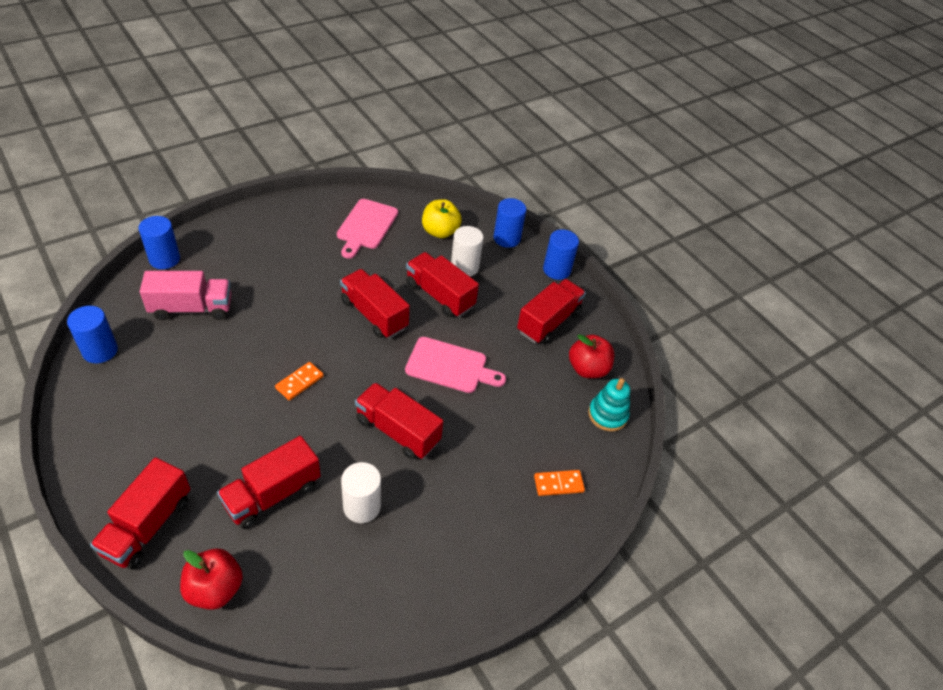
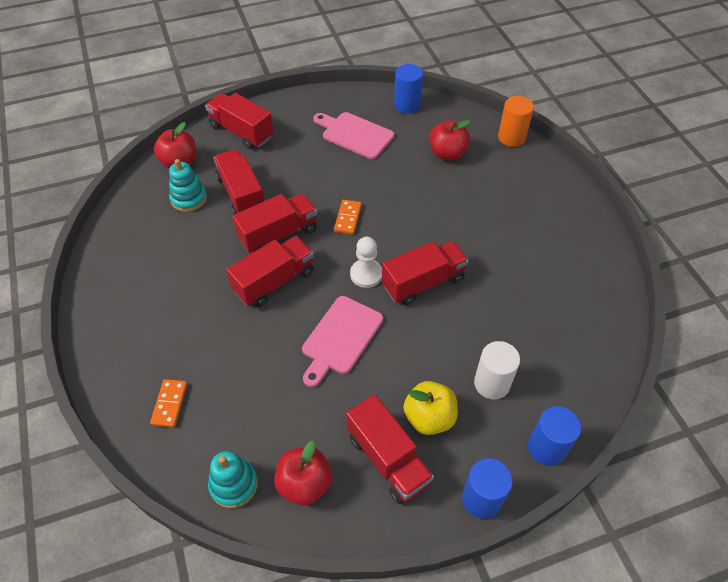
camera: 110 degrees right, 5 degrees up
(164, 259) = (511, 137): blue cylinder -> orange cylinder
(192, 308) = (447, 154): pink truck -> red apple
(285, 554) = (189, 199): none -> turquoise stacking toy
(299, 382) = (348, 218): orange domino -> orange domino turned 45 degrees clockwise
(362, 506) = (209, 247): white cylinder -> none
(366, 226) = (564, 293): pink cutting board -> pink cutting board (355, 134)
(373, 357) = (366, 274): none -> white pawn
(439, 295) = (445, 347): red truck -> red truck (278, 234)
(440, 231) = (558, 368): yellow apple -> yellow apple (429, 417)

